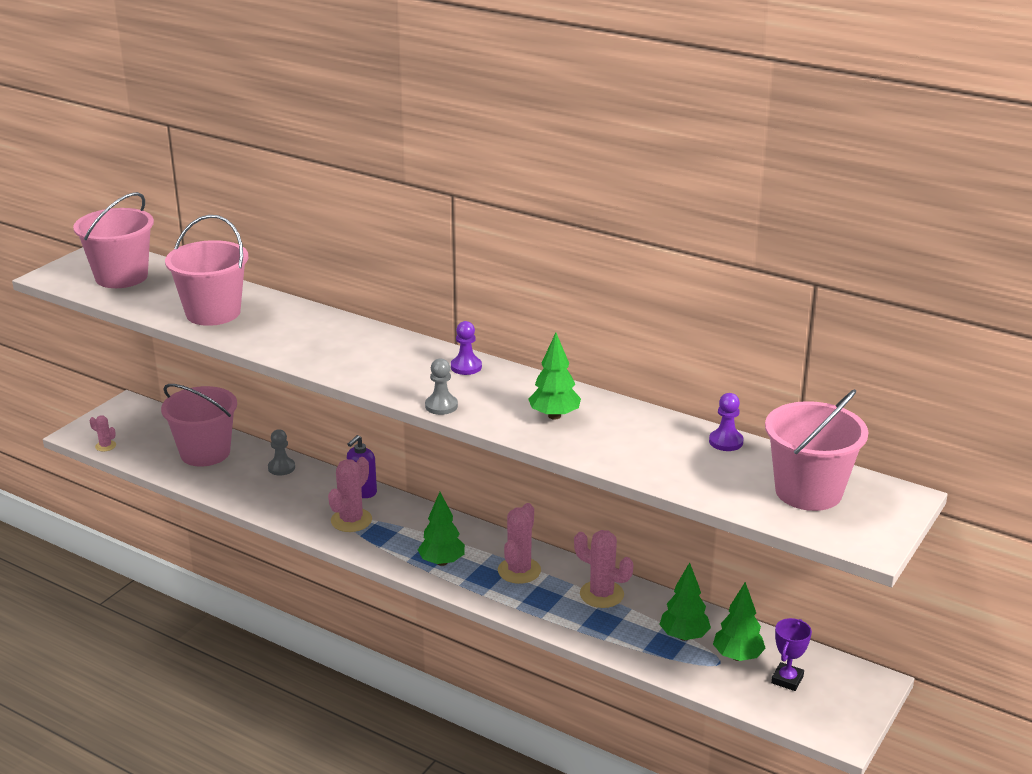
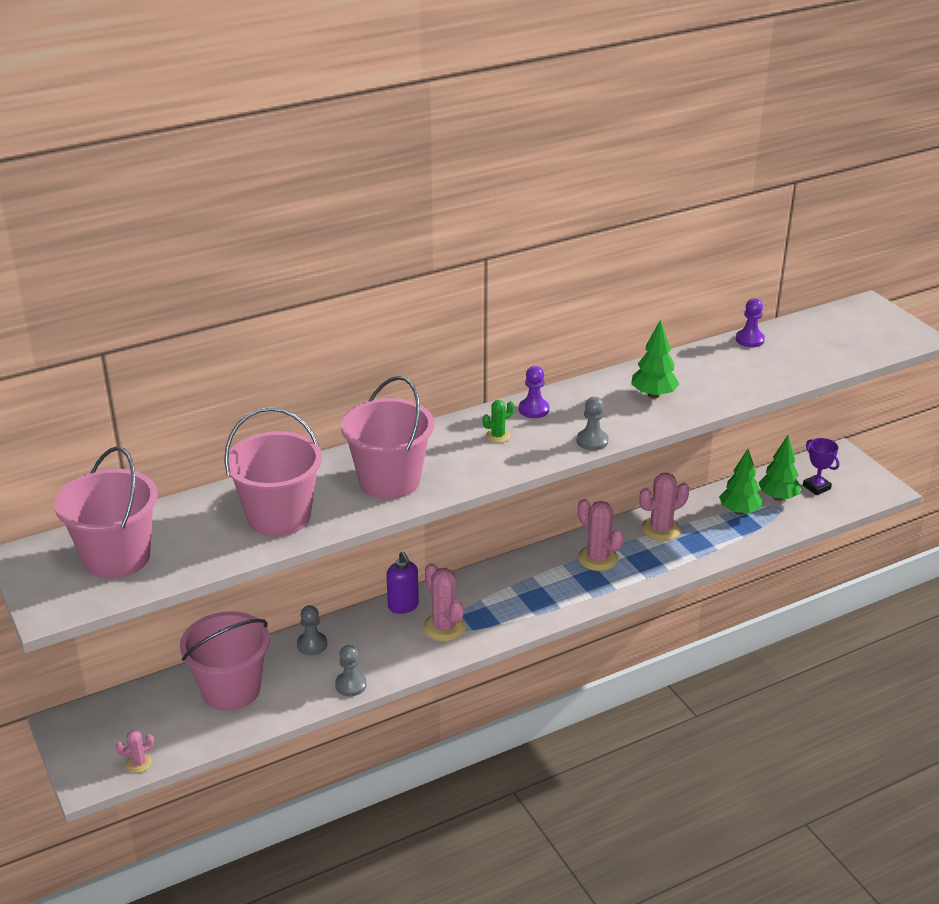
camera: 60 degrees left, 5 degrees up
(247, 501) = (351, 685): none -> grey pawn
(407, 363) = (498, 436): none -> green cactus
(442, 562) = (552, 595): green tree -> none
(808, 491) = (839, 334): pink bucket -> pink bucket (389, 481)

